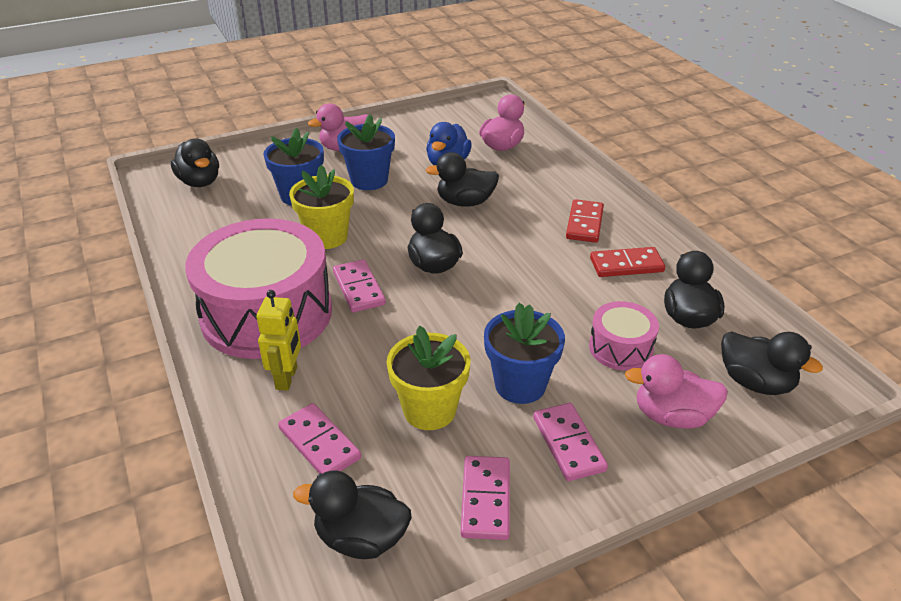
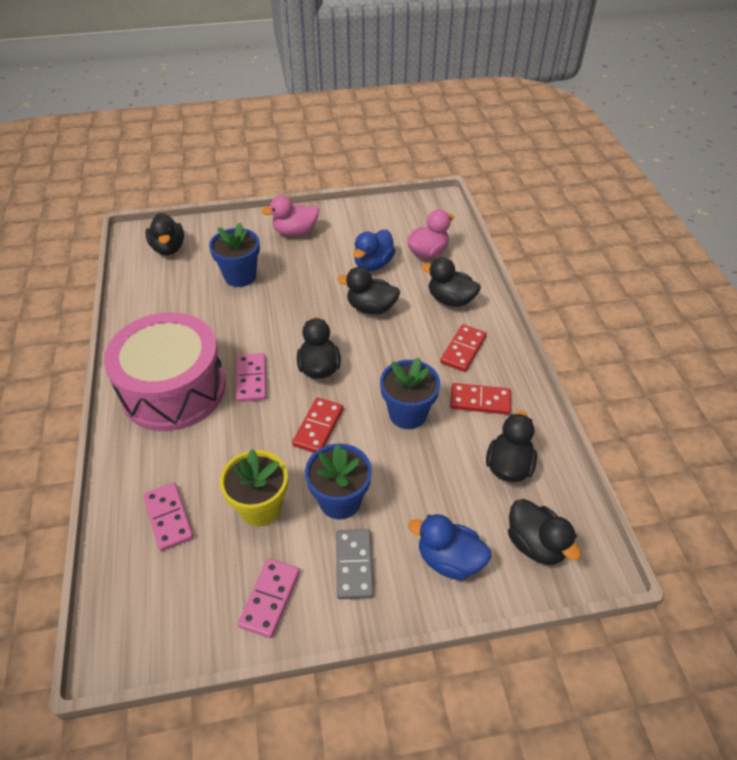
camera: 15 degrees right, 10 degrees up
(287, 378) = (167, 453): yellow robot -> none
(327, 237) = (246, 323): yellow flower pot -> none
(361, 538) = (167, 608): black duck -> black duck (450, 300)
(369, 180) = (301, 270): blue flower pot -> blue flower pot (407, 414)
(460, 320) = (318, 427): none -> red domino
(568, 444) = (354, 565): pink domino -> grey domino
(620, 348) = (437, 484): pink drum -> none
(672, 416) = (449, 560): pink duck -> blue duck

